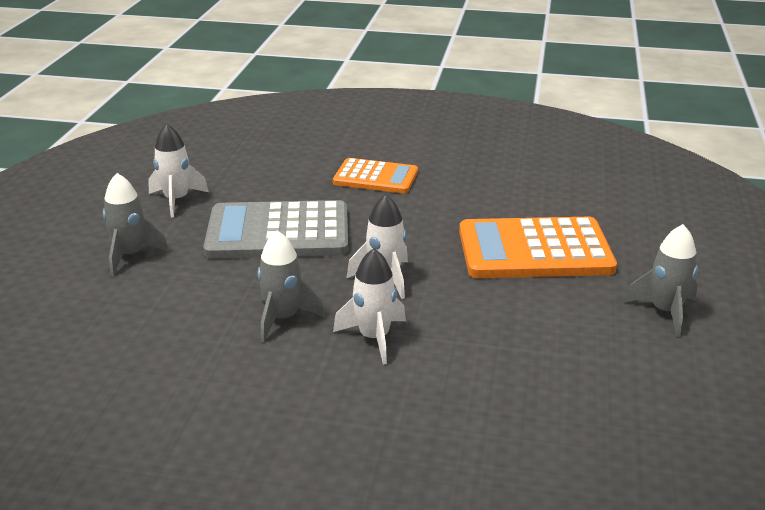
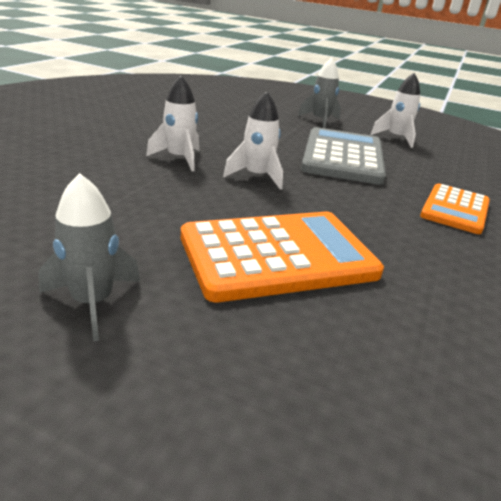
camera: 100 degrees right, 0 degrees up
(283, 318) = (223, 141): grey rocket -> none
(534, 250) = (277, 255): orange calculator -> orange calculator turned 60 degrees clockwise

